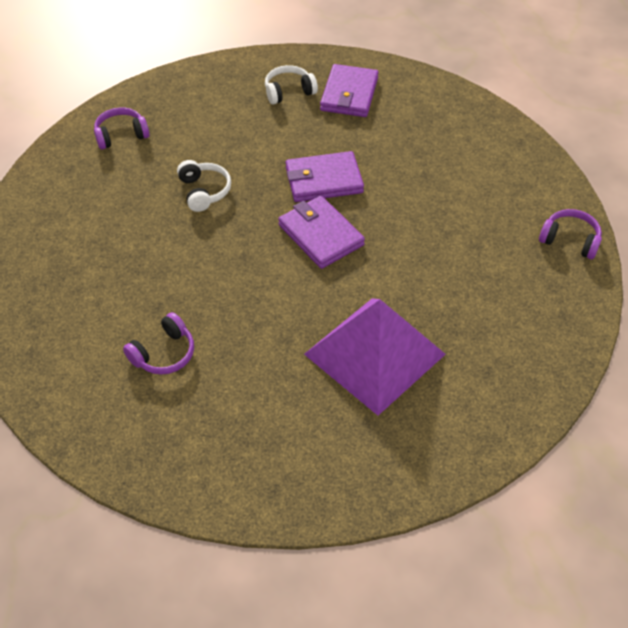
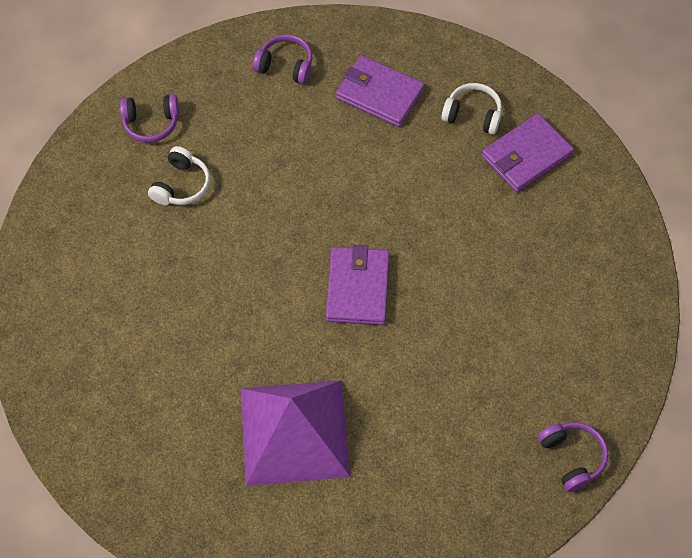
camera: 40 degrees right, 10 degrees up
(164, 353) = (140, 306): purple headphones -> purple headphones (151, 123)
(204, 191) = (302, 174): white headphones -> white headphones (181, 185)
(323, 180) = (413, 234): purple wallet -> purple wallet (379, 94)

